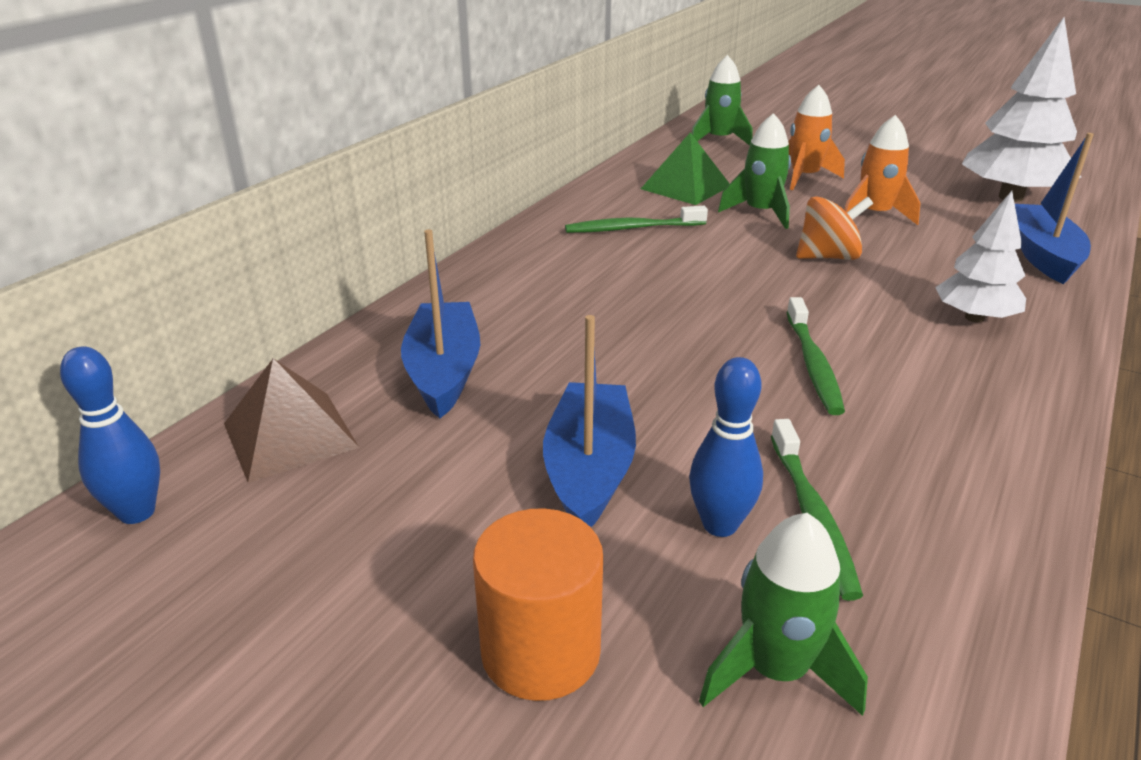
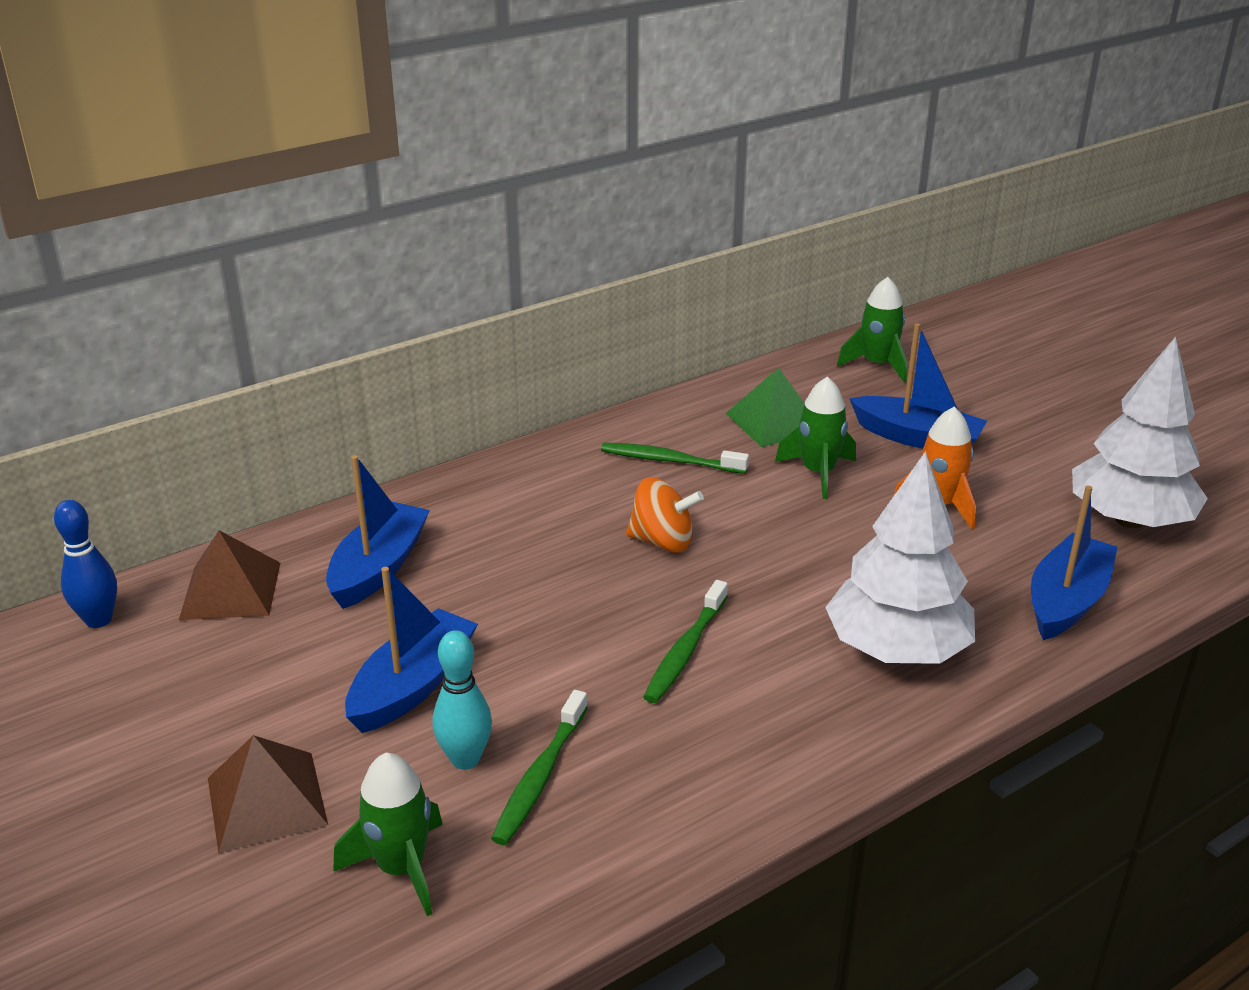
camera: 25 degrees right, 0 degrees up
(540, 651) = (267, 801): orange cylinder -> brown pyramid
(720, 525) = (465, 759): blue bowling pin -> turquoise bowling pin
(804, 177) = (917, 438): orange rocket -> blue boat
(828, 257) = (829, 543): orange spinning top -> orange spinning top (662, 542)
(974, 318) = (897, 649): white tree -> white tree, size x1.65

